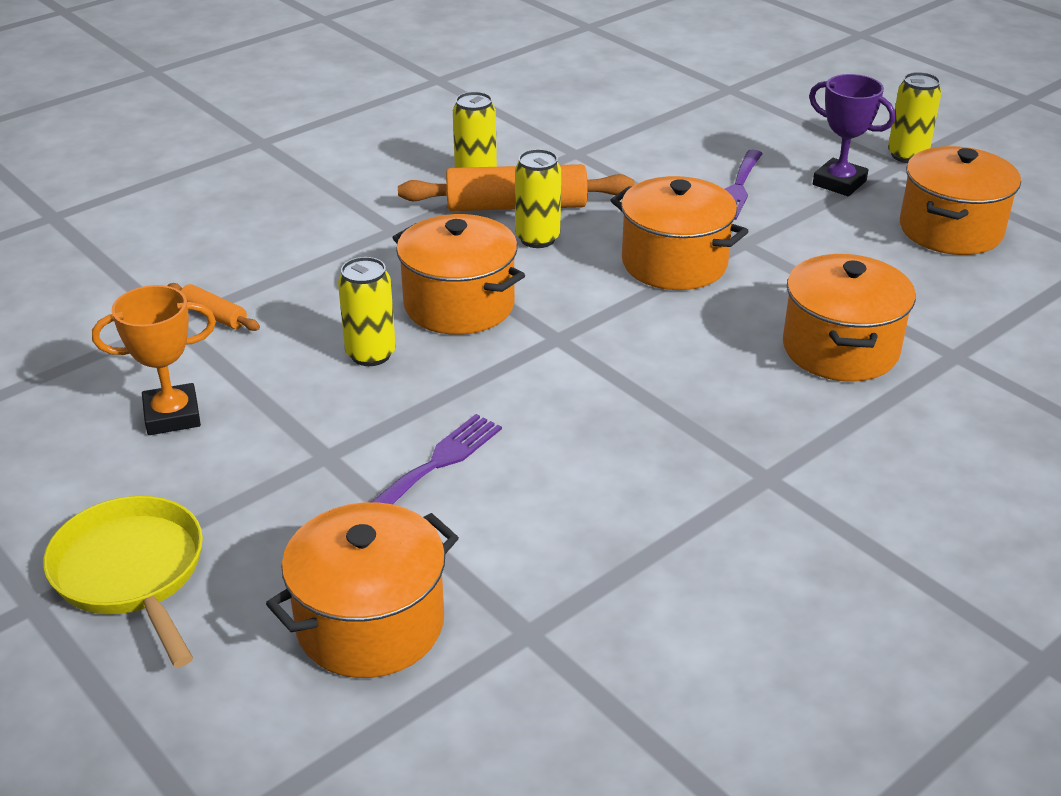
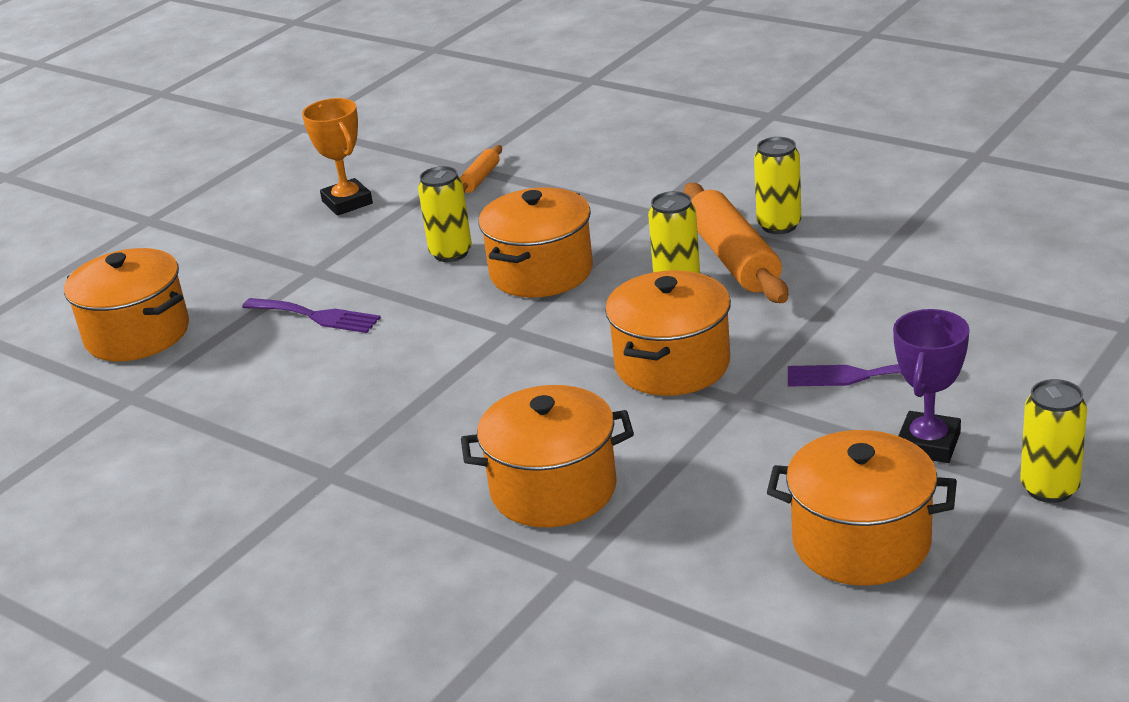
camera: 80 degrees right, 5 degrees down
(132, 574) = (179, 240): yellow pan -> none

